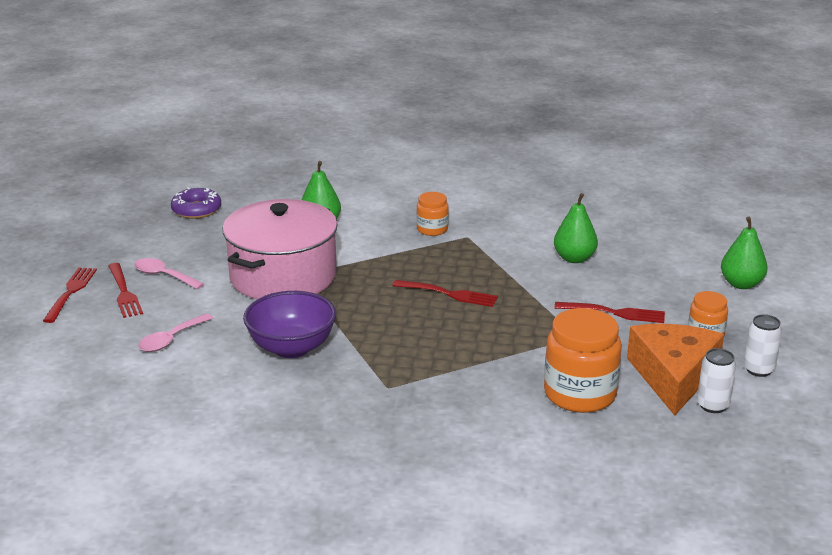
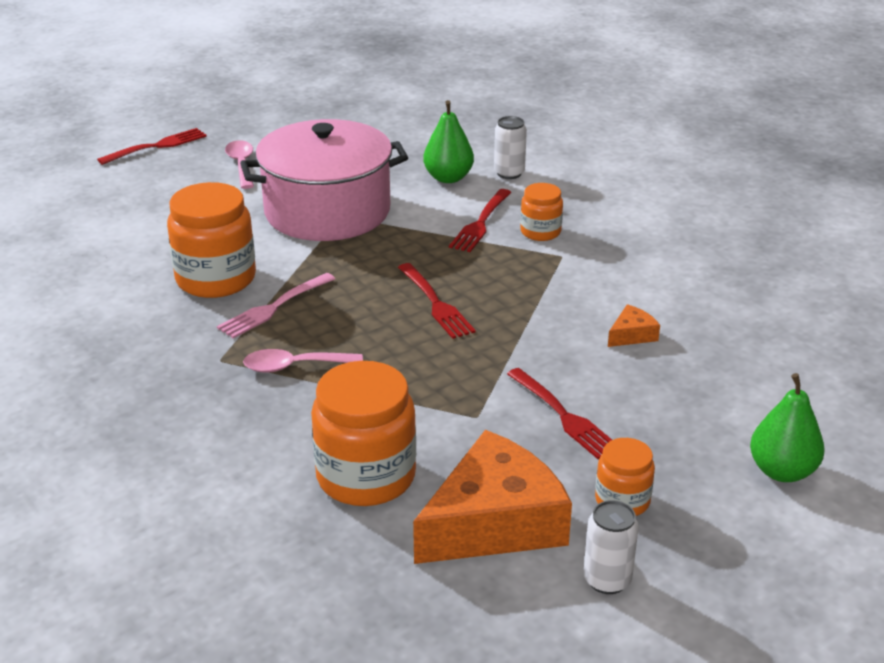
camera: 45 degrees right, 5 degrees up
(123, 292) = (190, 164): red fork -> red fork (481, 222)
(171, 339) = (148, 222): pink spoon -> pink spoon (294, 366)
(196, 210) = (369, 119): purple donut -> none
(291, 348) = (216, 279): purple bowl -> orange jar
(361, 343) = (274, 307): none -> pink fork
(574, 258) = (632, 335): green pear -> orange cheese
(712, 405) = (475, 582): white can -> white can (509, 173)

